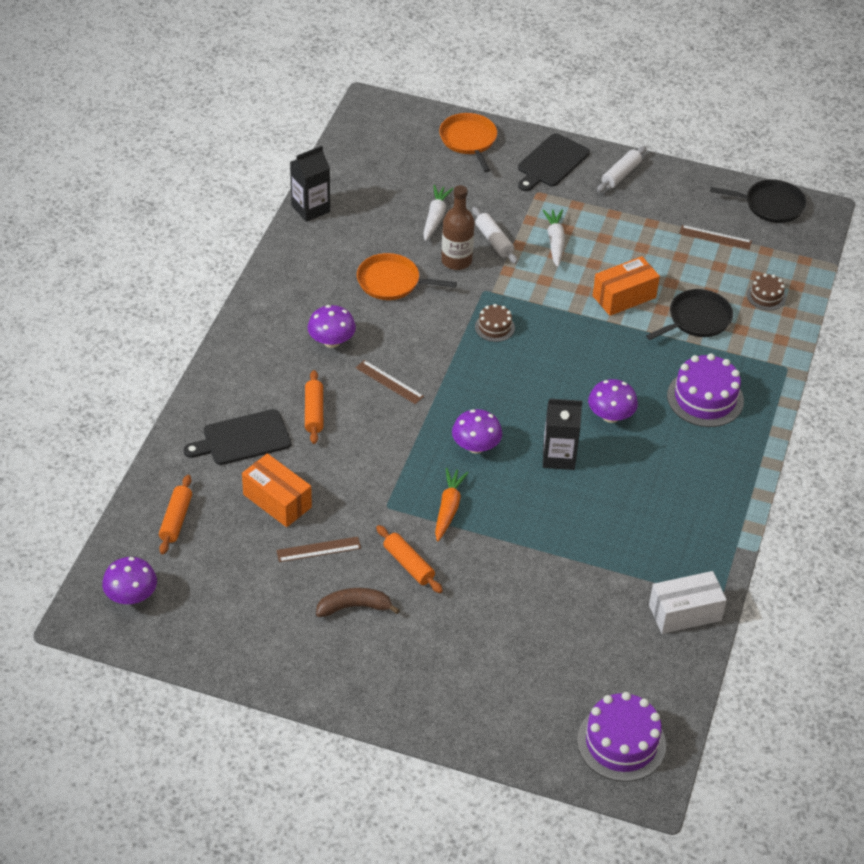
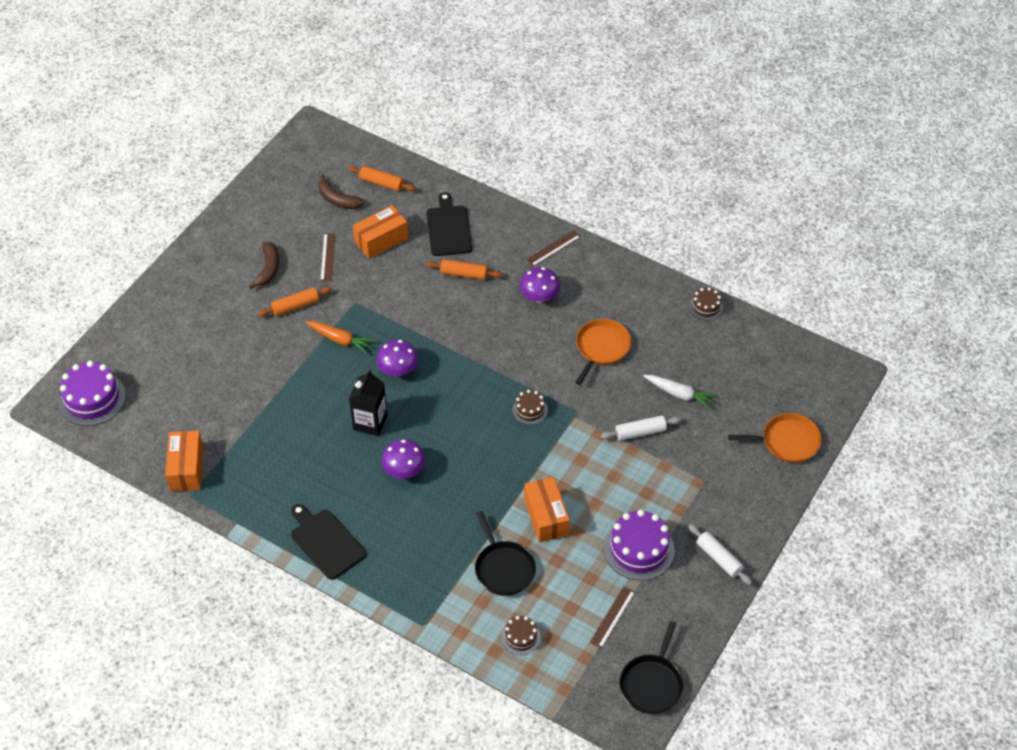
camera: 105 degrees right, 5 degrees up
(131, 596) = (322, 154): purple mushroom -> none
(215, 560) = (338, 200): none -> brown banana
(310, 209) = (706, 307): black carton -> brown cake
(389, 382) = (483, 326): brown ruler -> brown ruler (553, 248)
(456, 261) = (619, 399): brown bottle -> none
(551, 162) = (745, 502): black cutting board -> black cutting board (326, 542)
(555, 242) = (630, 479): white carrot -> none
(685, 613) = (186, 468): white box -> orange box
(705, 398) = (404, 547): purple cake -> purple cake (639, 549)

